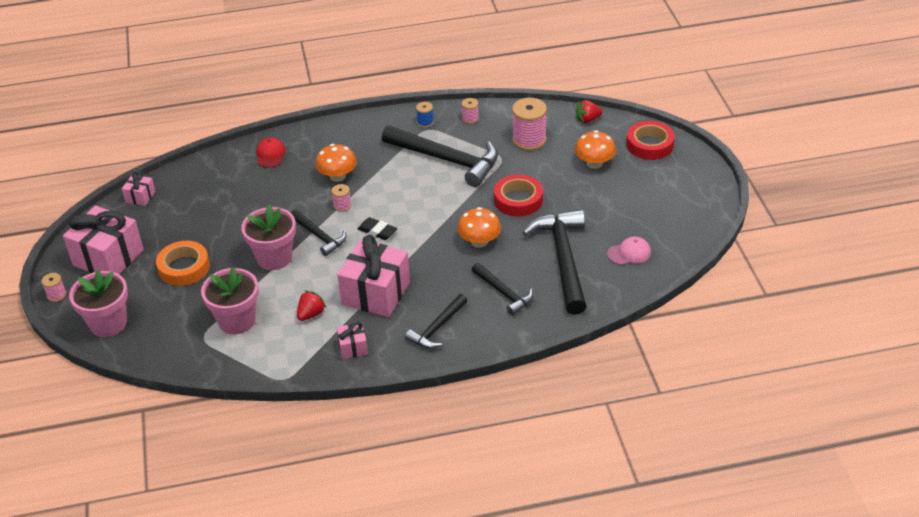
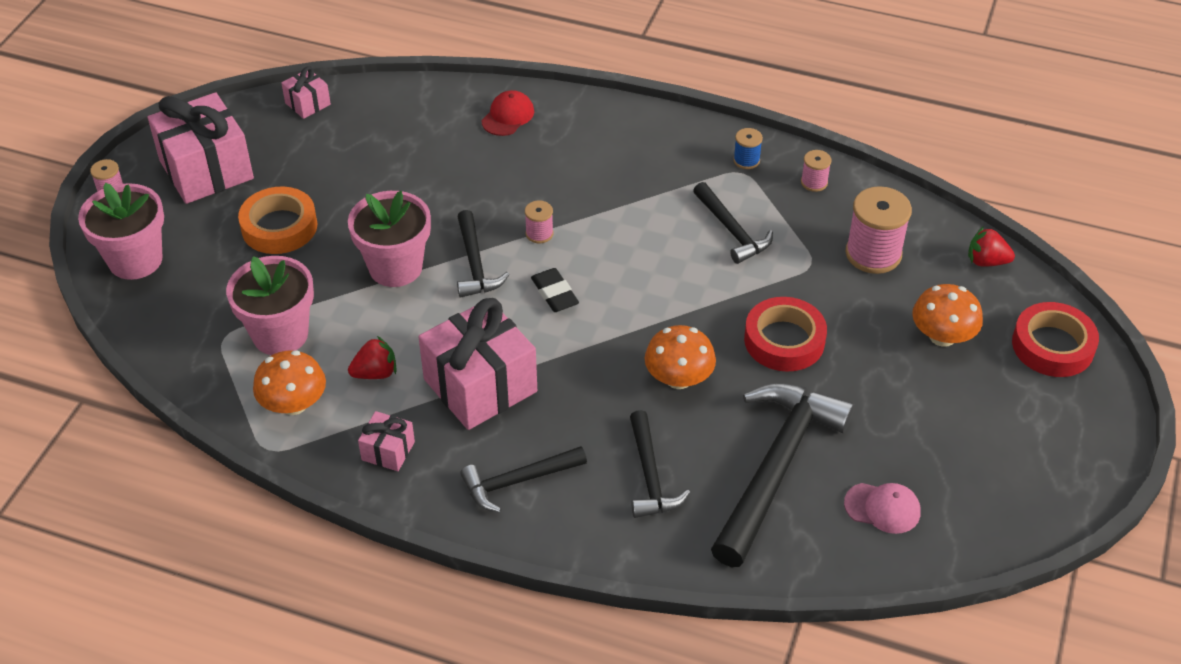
camera: 30 degrees right, 5 degrees up
(337, 176) = (567, 187): orange mushroom -> orange mushroom (293, 404)
(447, 160) = (732, 230): black hammer -> black hammer, size x0.55

